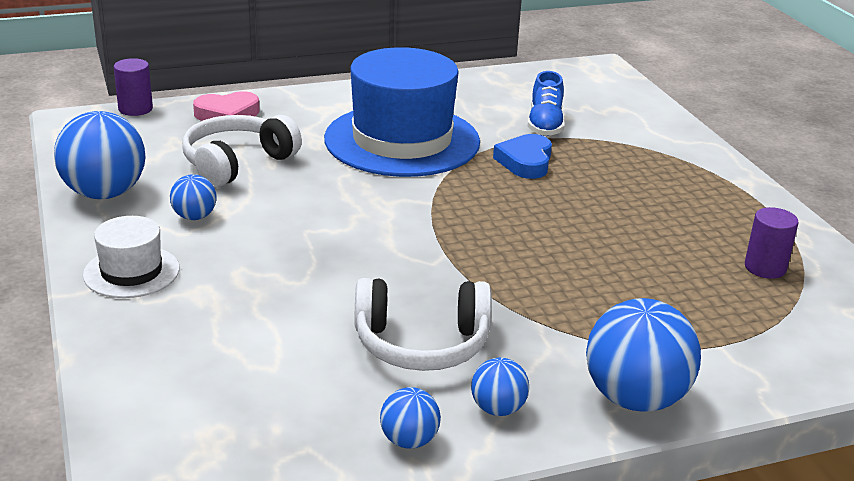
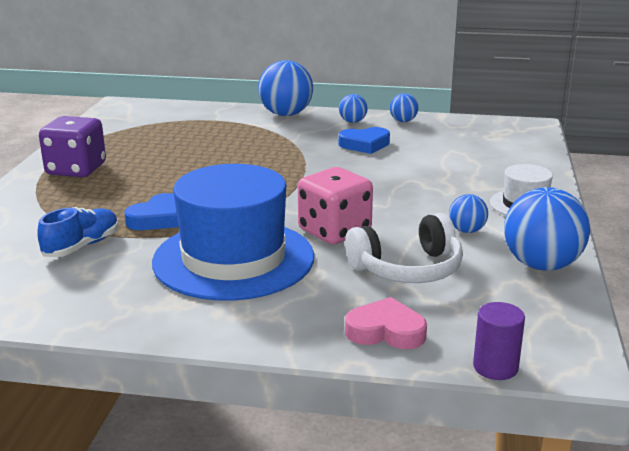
camera: 150 degrees left, 5 degrees down
(336, 185) = (334, 231): none -> pink dice
(421, 344) = (365, 144): white headphones -> blue heart
(714, 199) = (76, 169): none -> purple dice
(765, 268) = (128, 137): purple cylinder -> none

